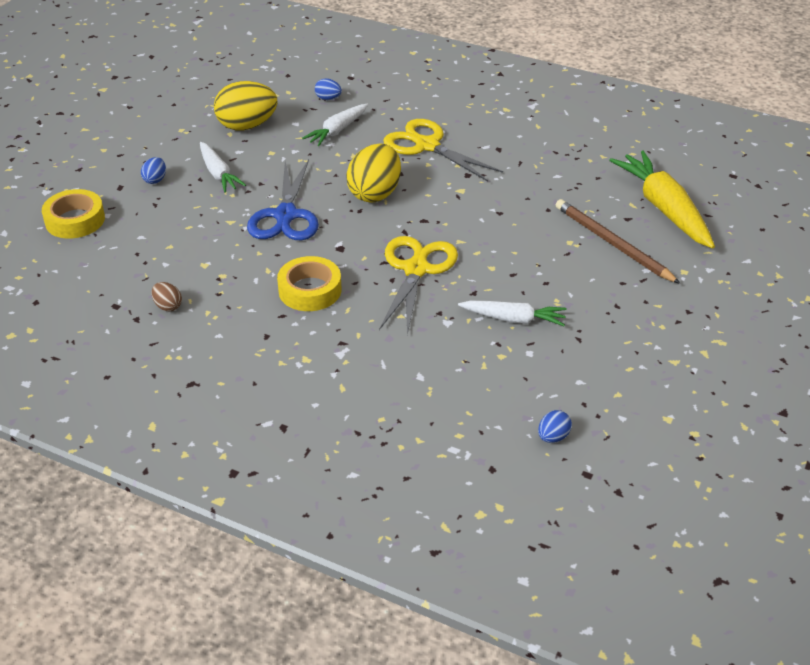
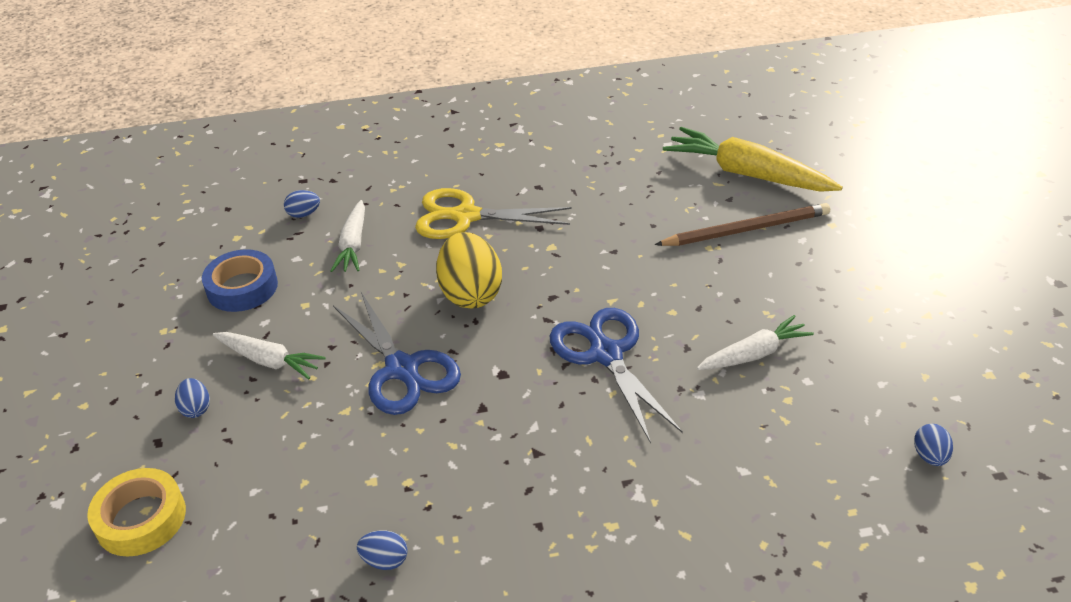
camera: 35 degrees left, 0 degrees up
(168, 306) = (385, 560): brown egg -> blue egg
(247, 126) = (242, 287): yellow egg -> blue tape
(310, 290) = (525, 441): yellow tape -> none
(416, 269) = (606, 354): yellow scissors -> blue scissors
(612, 244) = (746, 229): brown pencil -> brown pencil turned 150 degrees clockwise

